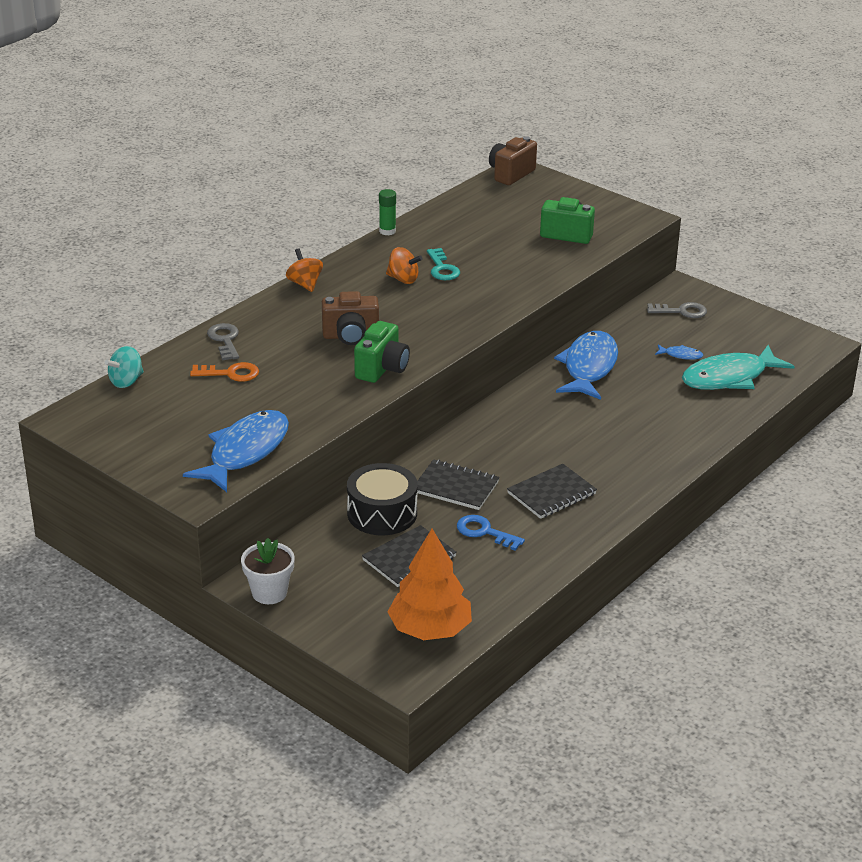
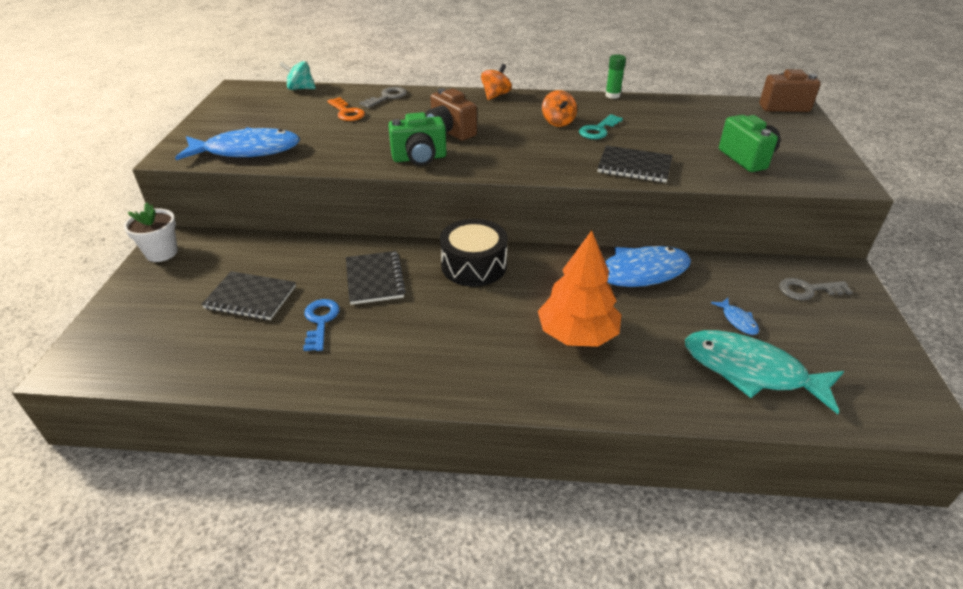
camera: 55 degrees right, 5 degrees up
(382, 513) = (305, 259): black drum -> black drum (474, 265)
(430, 629) = (150, 351): orange tree -> orange tree (577, 334)
(551, 494) = (415, 336): black notebook -> black notebook (634, 166)
(682, 311) = (807, 290): grey key -> grey key turned 120 degrees clockwise

